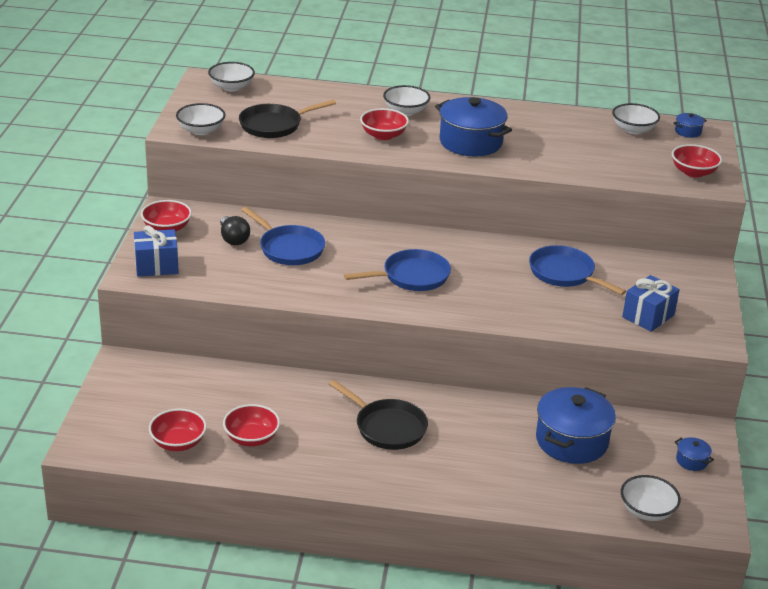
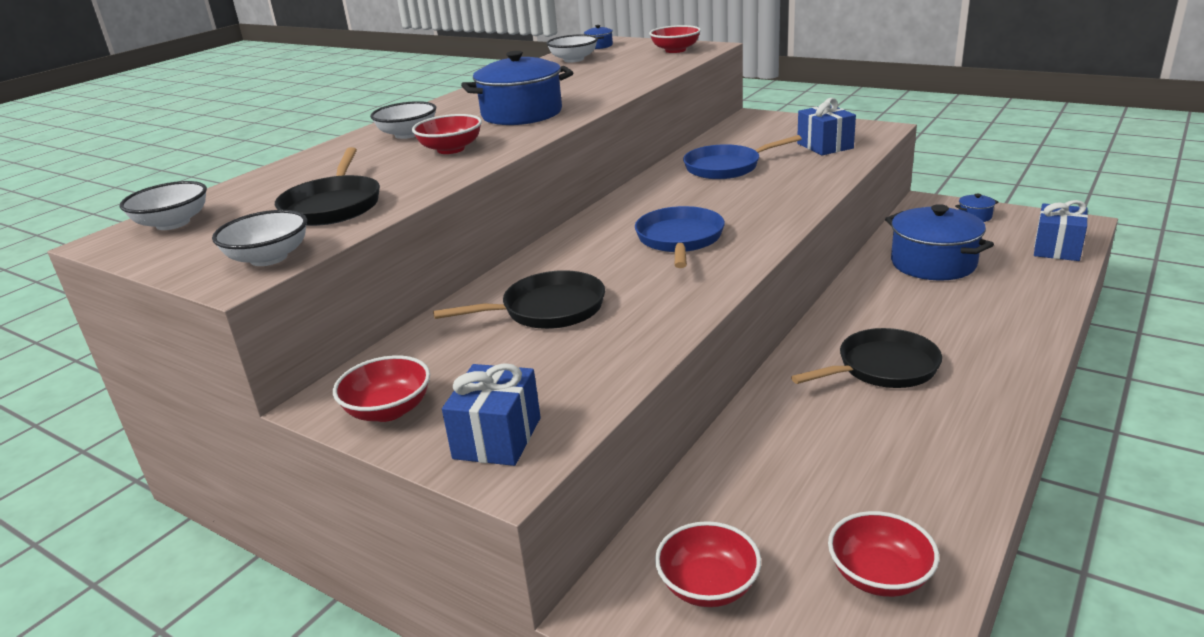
camera: 60 degrees left, 5 degrees down
(233, 239) = (481, 351): black light bulb -> none
(251, 438) = (883, 489): red bowl -> red bowl (708, 586)
(288, 248) = (547, 310): blue pan -> black pan
(647, 511) = (1057, 248): white bowl -> blue gift

